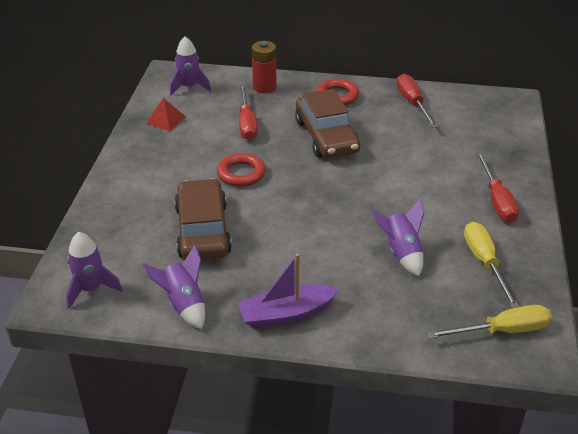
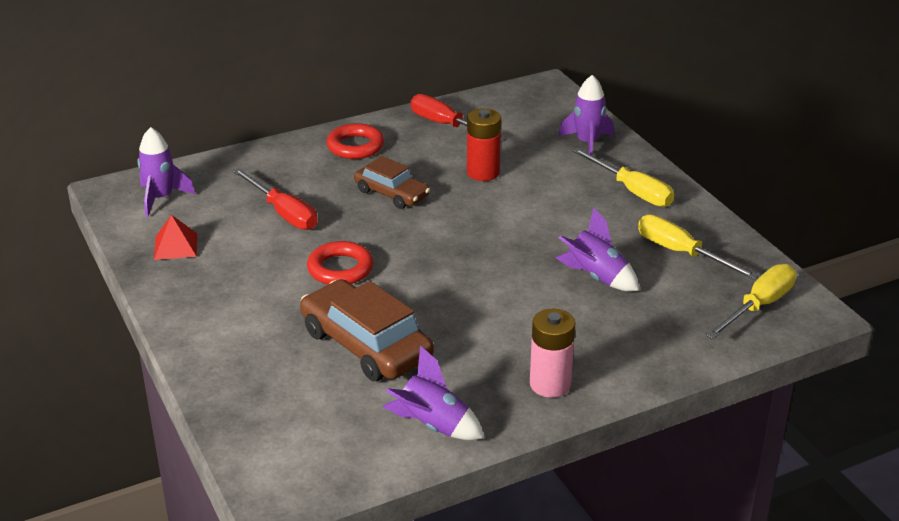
camera: 35 degrees left, 5 degrees down
(91, 289) = (308, 461): purple rocket -> purple rocket (587, 143)
(264, 87) = (257, 166): red battery -> red battery (483, 172)
(286, 314) = (550, 384): purple boat -> pink battery
(326, 136) = (391, 193): brown car -> brown car, size x0.62
(497, 200) = (632, 191): red screwdriver -> yellow screwdriver

